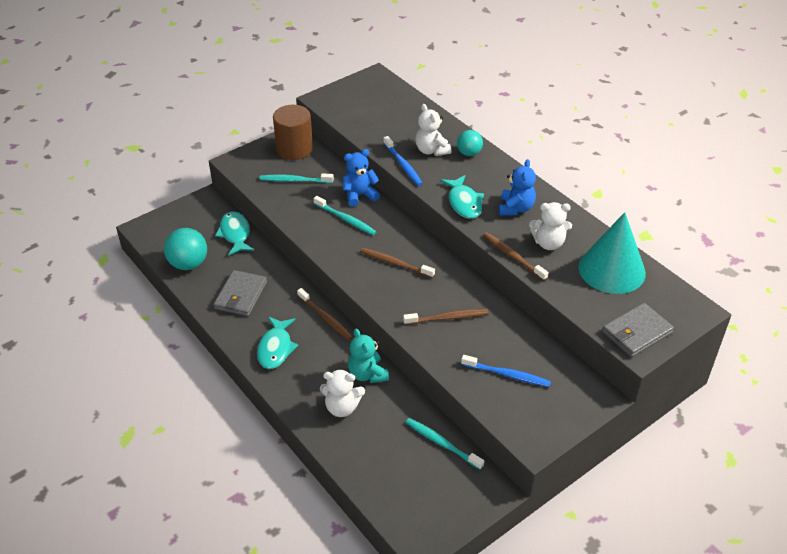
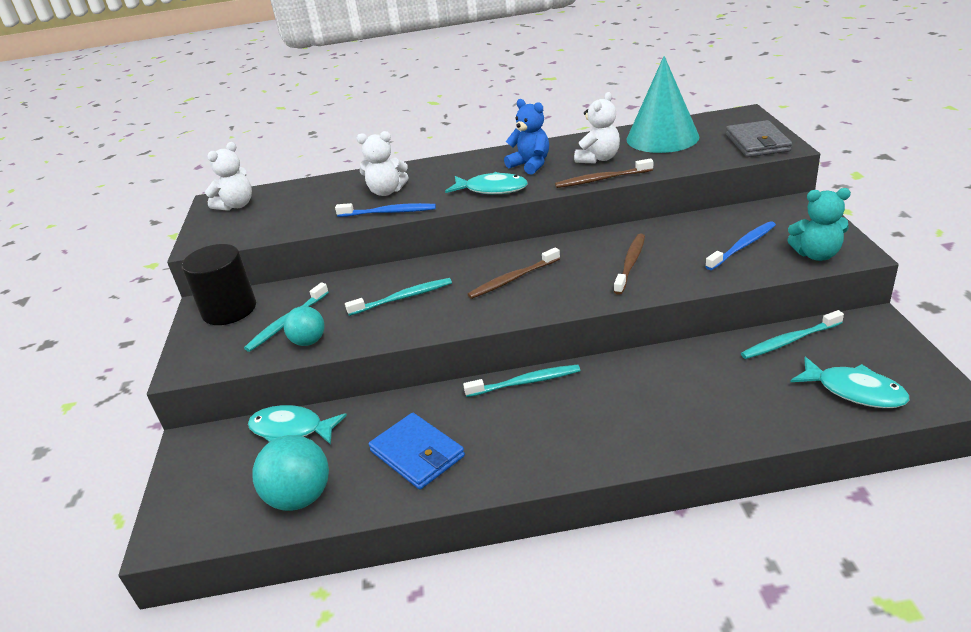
camera: 55 degrees left, 10 degrees down
(241, 295) = (417, 454): grey wallet -> blue wallet
(275, 348) = (546, 443): turquoise fish -> turquoise fish (854, 391)
(294, 149) = (229, 310): brown cylinder -> black cylinder
(326, 318) = (526, 382): brown toothbrush -> turquoise toothbrush
(342, 407) = (692, 406): white teddy bear -> white teddy bear (236, 205)
(359, 195) = (372, 279): blue teddy bear -> none
(367, 374) = (646, 371): turquoise teddy bear -> turquoise teddy bear (816, 254)
(469, 153) = (417, 172): turquoise ball -> turquoise ball (309, 341)

